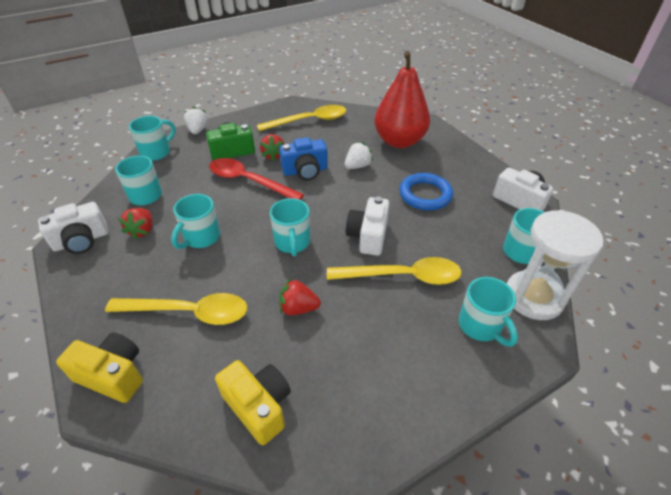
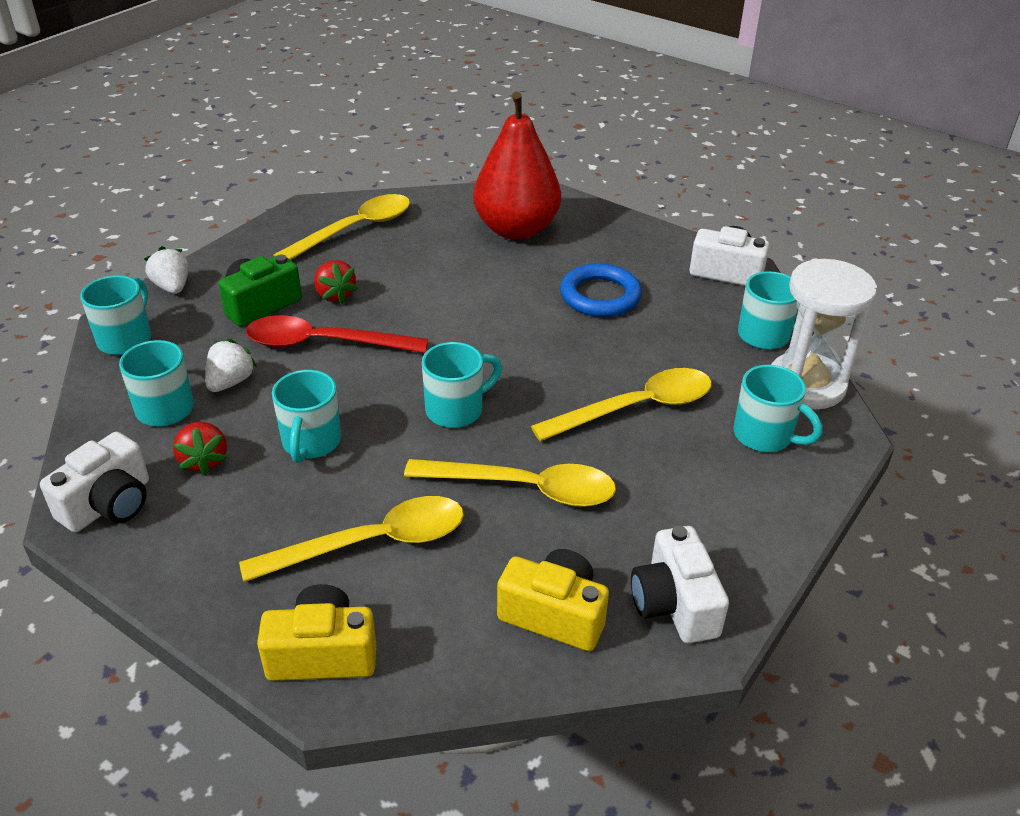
camera: 25 degrees left, 5 degrees down
(292, 243) = (456, 410): turquoise mug -> turquoise mug turned 90 degrees counterclockwise
(298, 308) = (524, 488): red strawberry -> yellow spoon
(305, 171) = (403, 306): blue camera -> none
(357, 166) = (478, 280): white strawberry -> white strawberry (230, 382)
(368, 236) = (557, 371): white camera -> white camera (674, 604)

